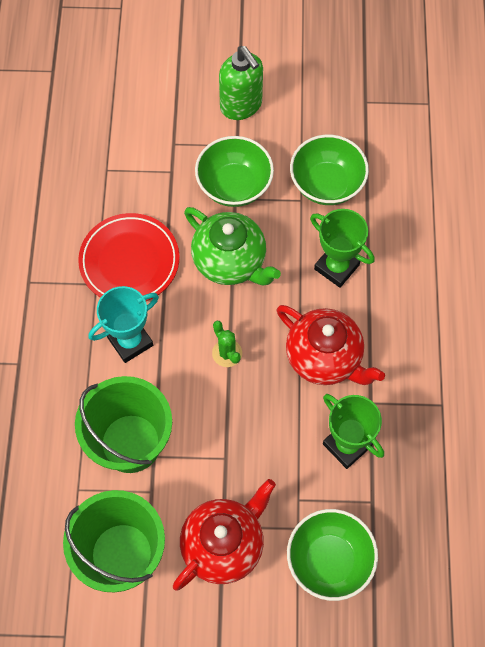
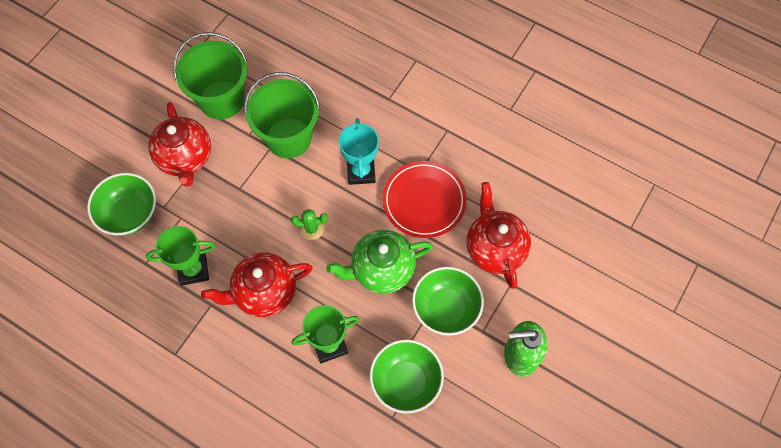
camera: 120 degrees right, 0 degrees up
(144, 173) = (494, 248): none -> red teapot

